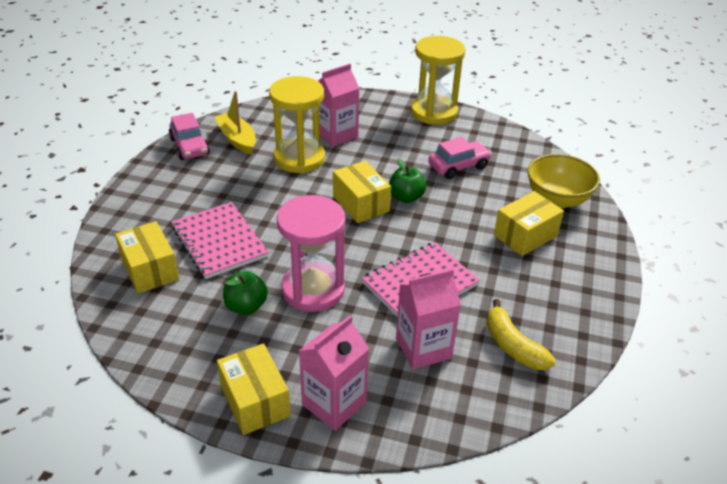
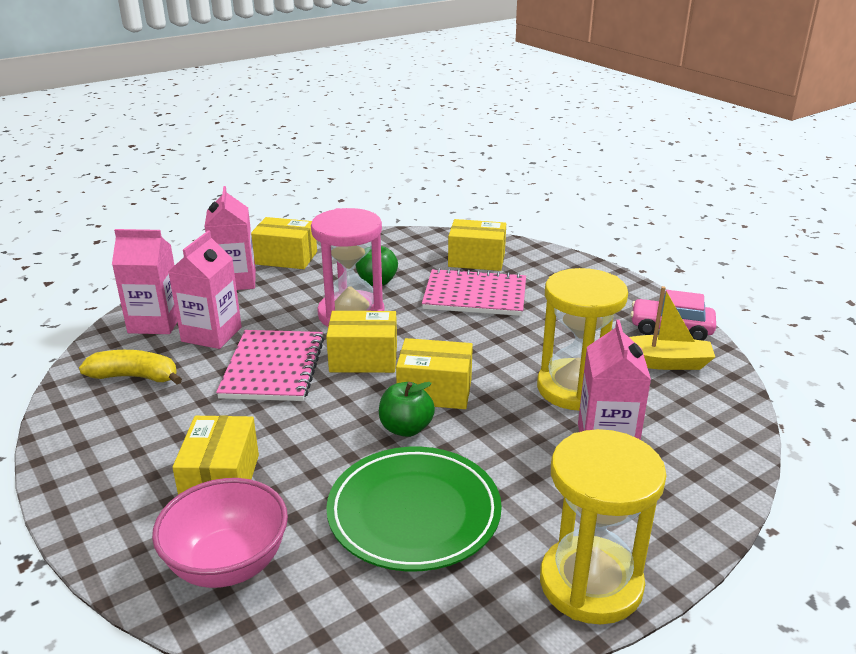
camera: 130 degrees right, 10 degrees down
(361, 250) = (363, 358): none -> yellow box
(450, 399) = (155, 323): none -> pink carton
(458, 166) = (414, 513): pink car -> green plate
(557, 199) = (228, 564): yellow bowl -> pink bowl

